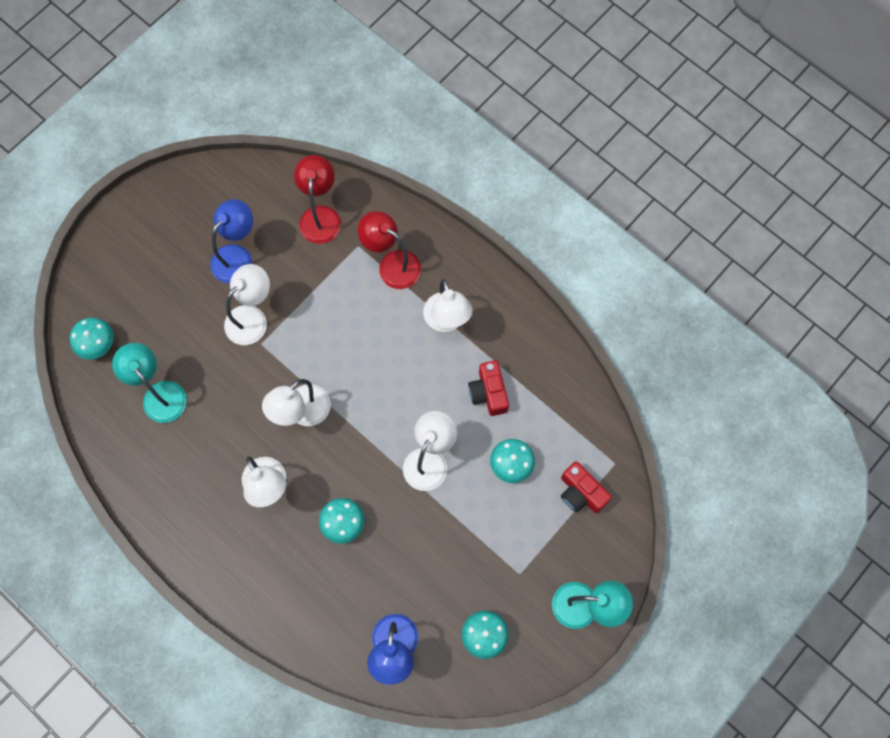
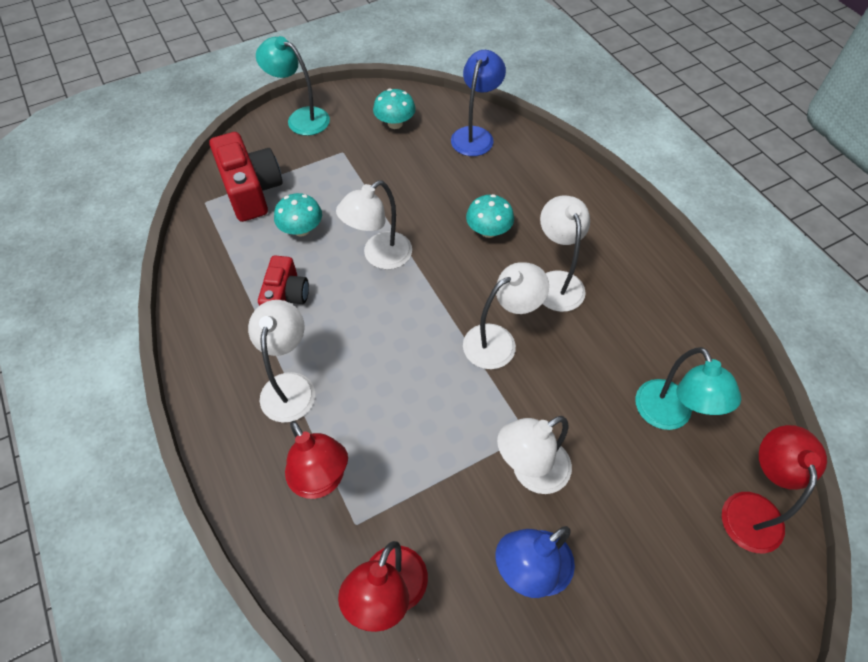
camera: 160 degrees left, 15 degrees down
(97, 344) = (751, 508): turquoise mushroom -> red lamp
(581, 493) = (251, 190): red camera -> red camera, size x1.55

